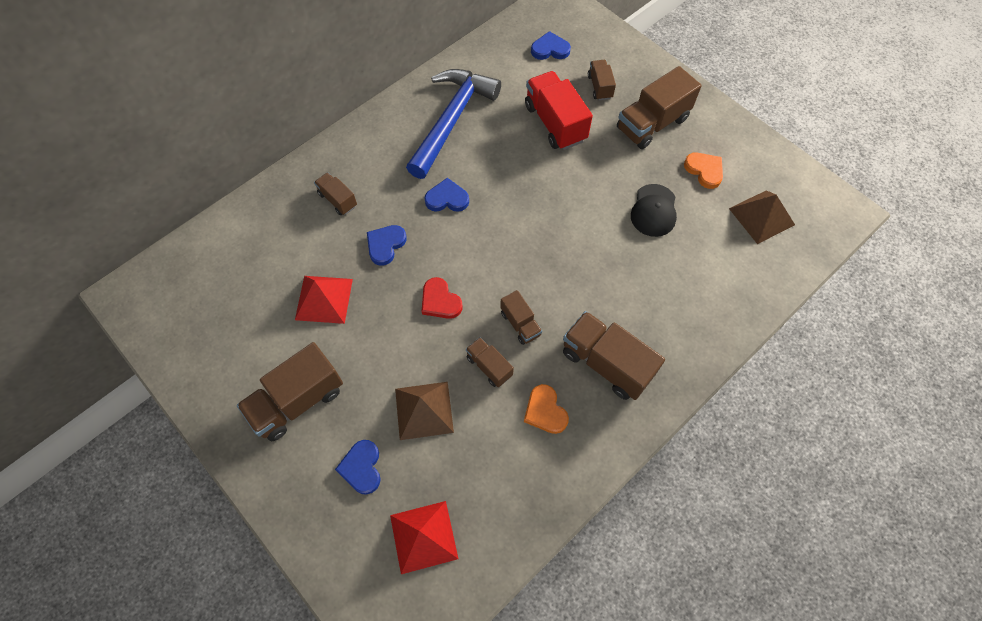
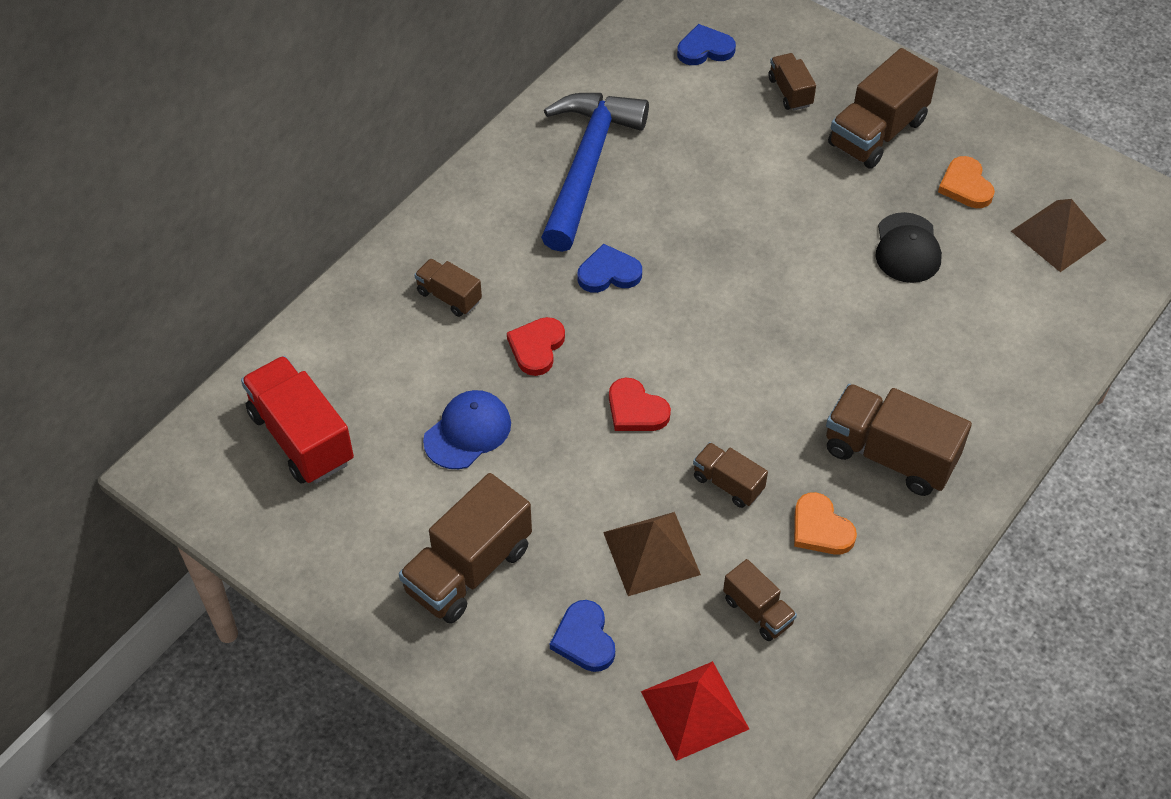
camera: 10 degrees left, 10 degrees down
(324, 299) = (467, 432): red pyramid -> blue cap
(385, 245) = (536, 347): blue heart -> red heart
(520, 324) = (757, 422): brown truck -> brown truck (758, 611)
(555, 123) = (738, 150): red truck -> red truck (301, 437)
(704, 170) = (965, 186): orange heart -> orange heart turned 150 degrees counterclockwise

